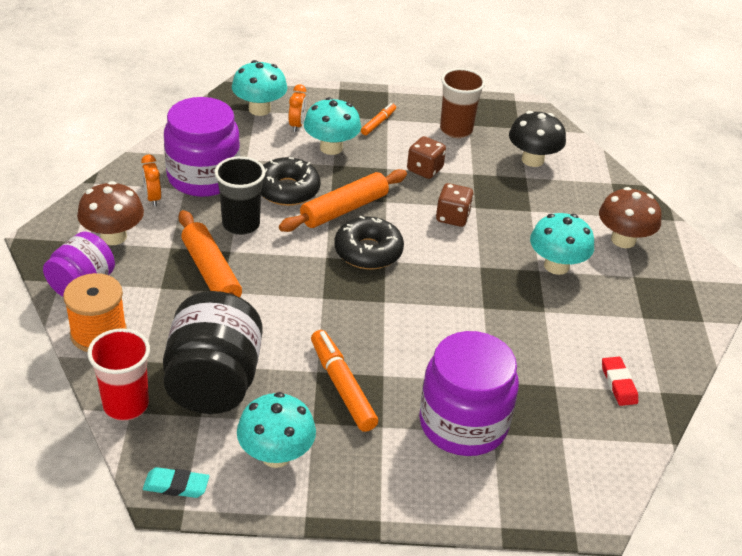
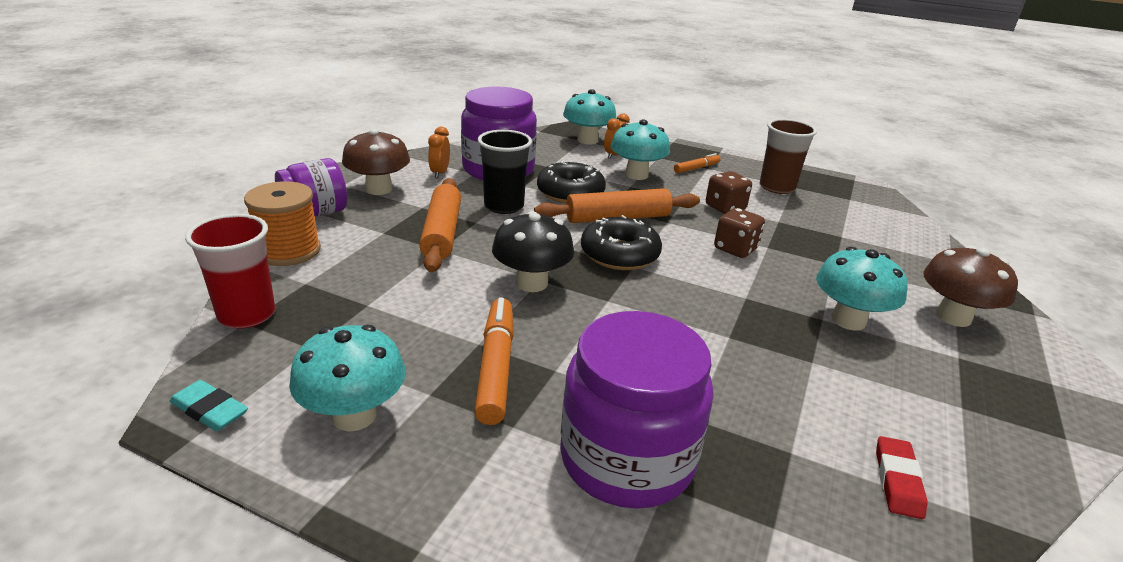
camera: 25 degrees right, 10 degrees down
(214, 382) = (355, 321): black jar -> none
(532, 160) = (856, 225): black mushroom -> black mushroom (531, 283)

